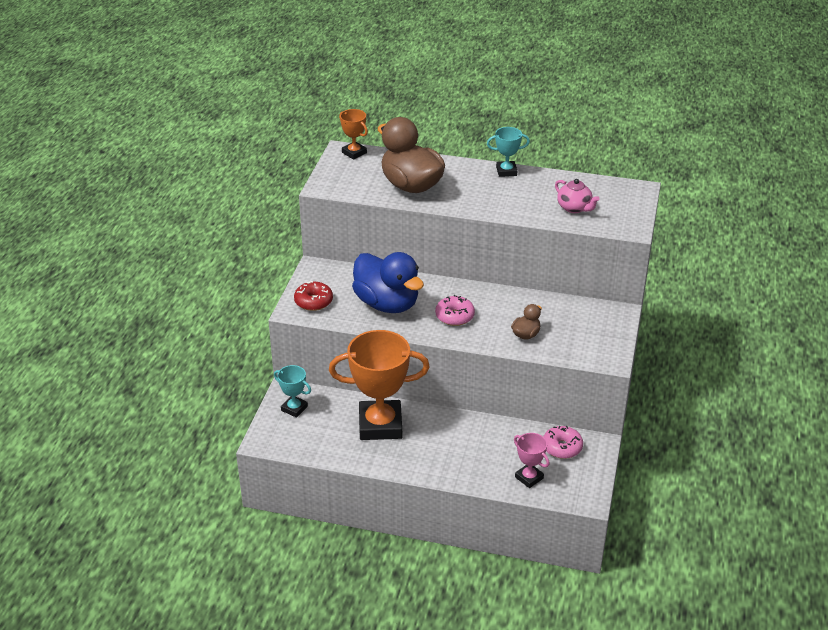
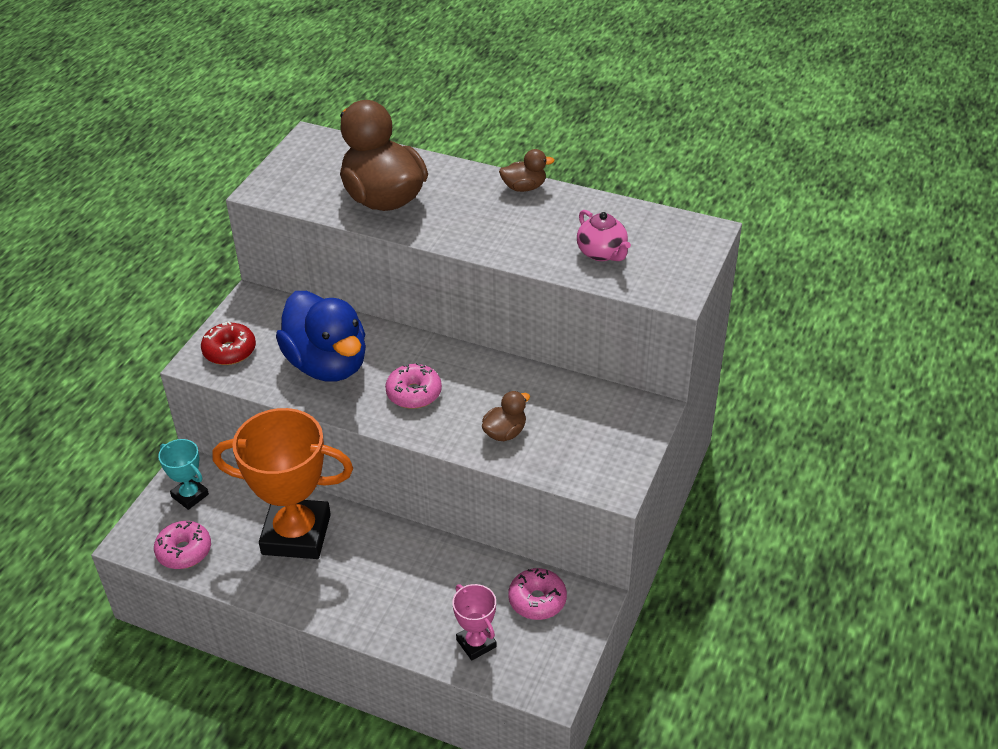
camera: 10 degrees right, 5 degrees up
(303, 444) = (184, 551): none -> pink donut
(354, 153) = (324, 142): orange trophy -> none
(506, 171) = (524, 187): turquoise trophy -> brown duck

